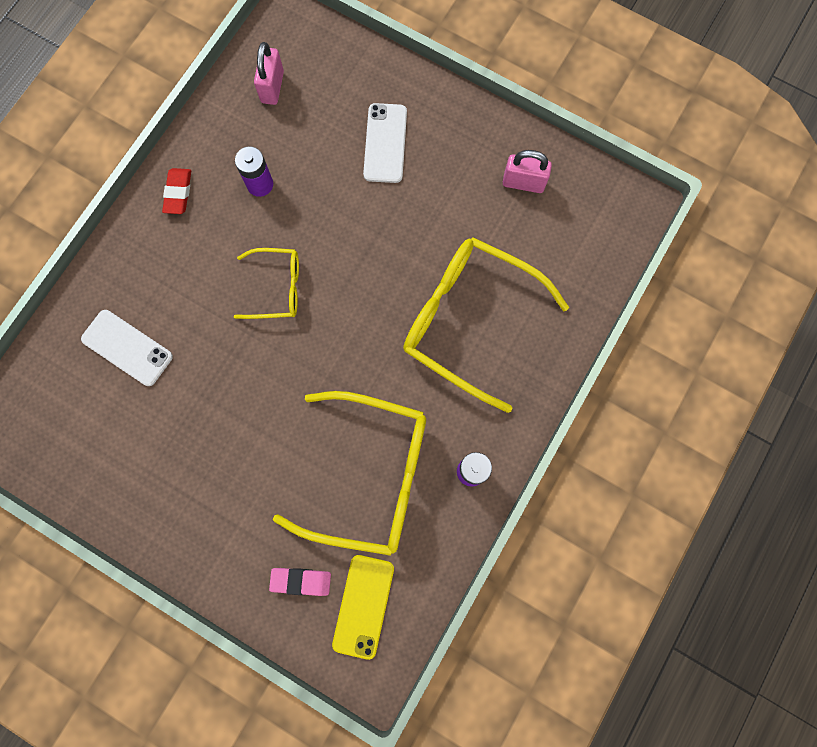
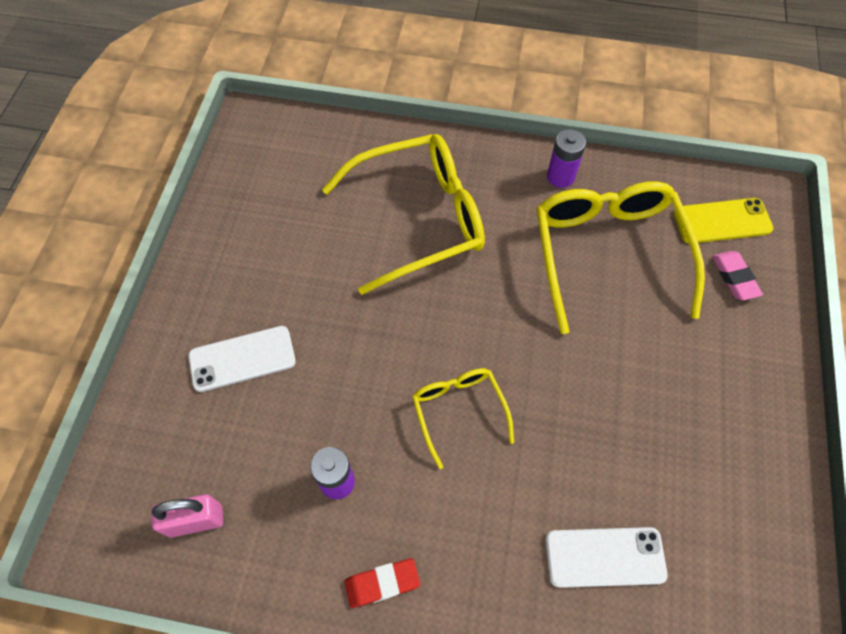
camera: 110 degrees left, 15 degrees down
(127, 348) = (605, 557): white phone -> white phone turned 75 degrees clockwise
(469, 321) = (419, 218): yellow glasses -> yellow glasses turned 120 degrees counterclockwise
(523, 183) = (253, 215): pink padlock -> none

